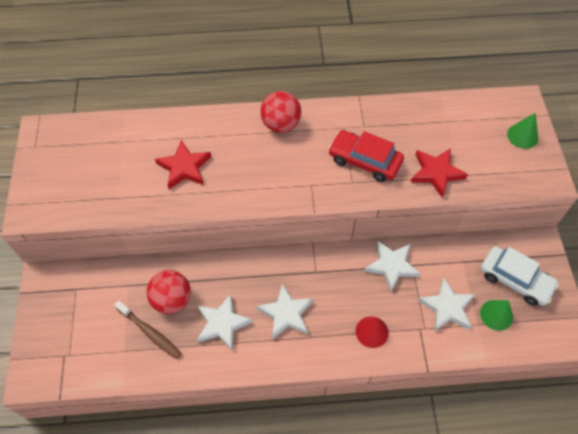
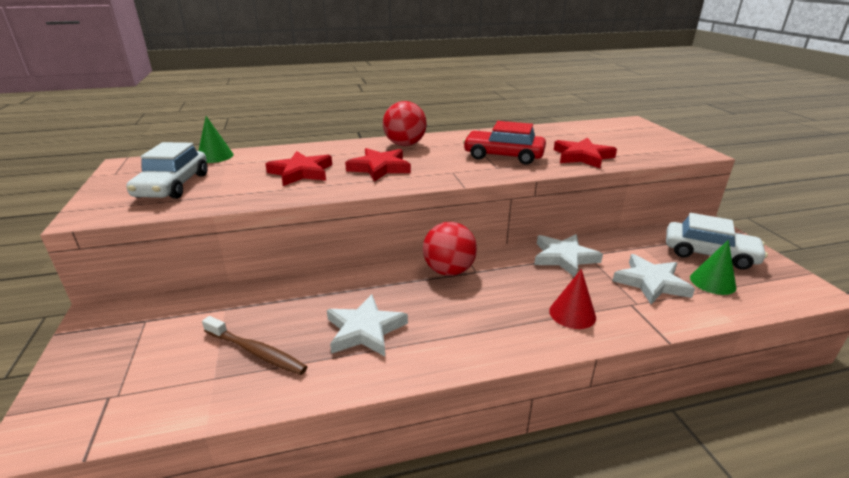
camera: 10 degrees left, 30 degrees down
(83, 176) = (173, 186): none -> white car
(172, 300) = (289, 315): red ball -> red ball (449, 271)
(250, 169) = (379, 168): none -> red star
(286, 314) = (452, 310): white star -> none
(522, 136) = (648, 135): green cone -> green cone (215, 156)

